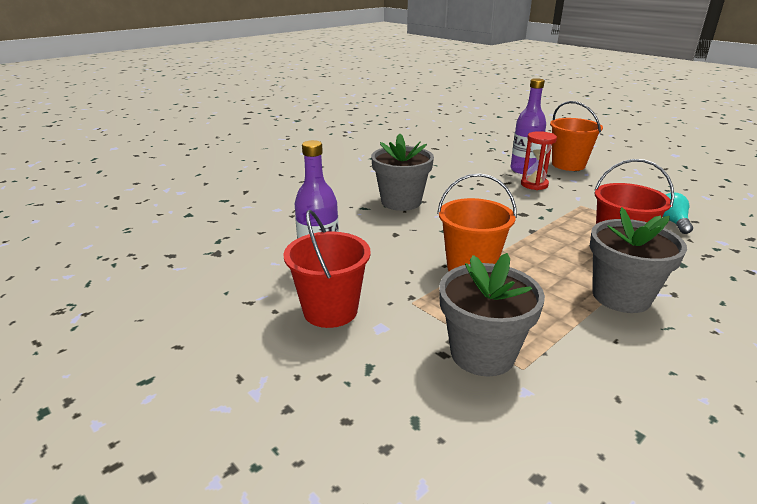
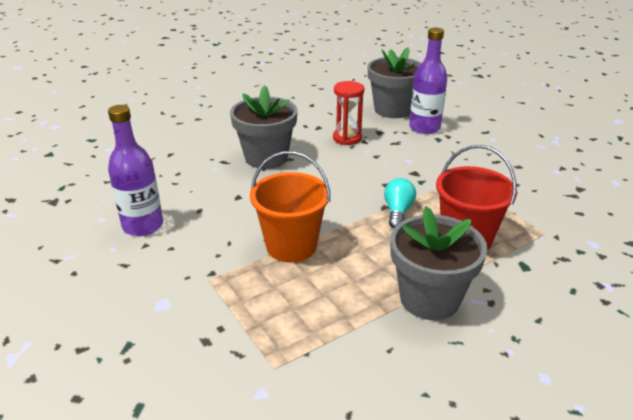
camera: 10 degrees right, 5 degrees up
(330, 311) = (125, 279): red bucket -> none
(482, 354) = (244, 346): grey flower pot -> grey flower pot (392, 110)
(534, 185) = (424, 148): red hourglass -> red hourglass (347, 138)
(568, 165) = (480, 124): orange bucket -> none
(672, 222) = (552, 211): turquoise light bulb -> turquoise light bulb (398, 211)

